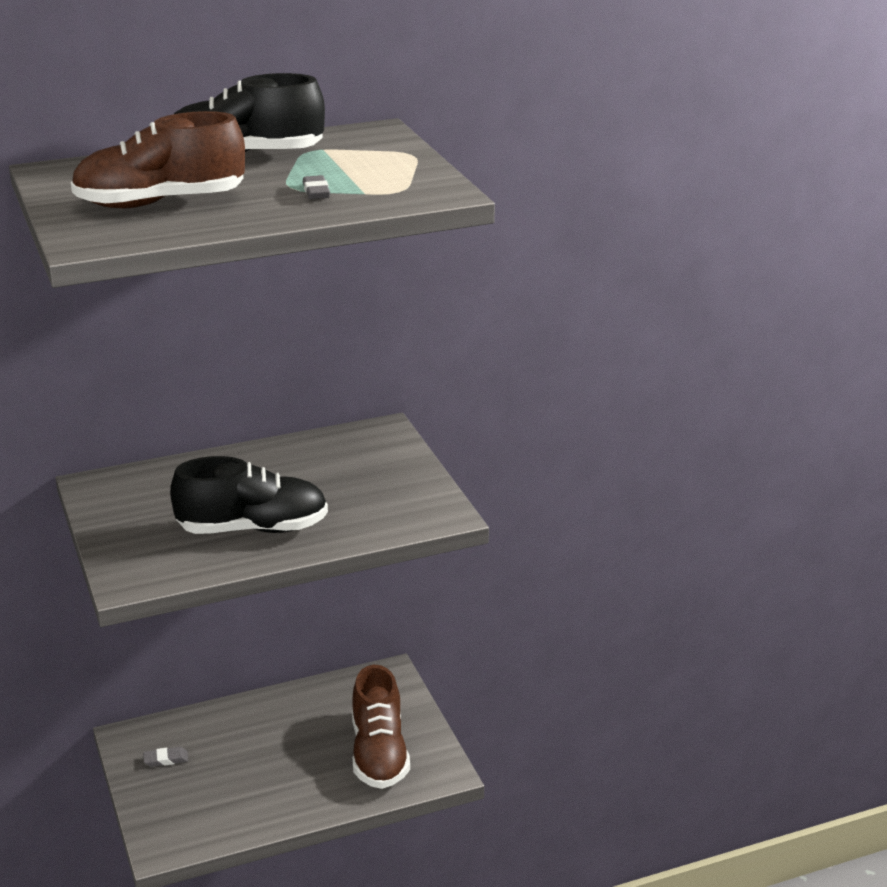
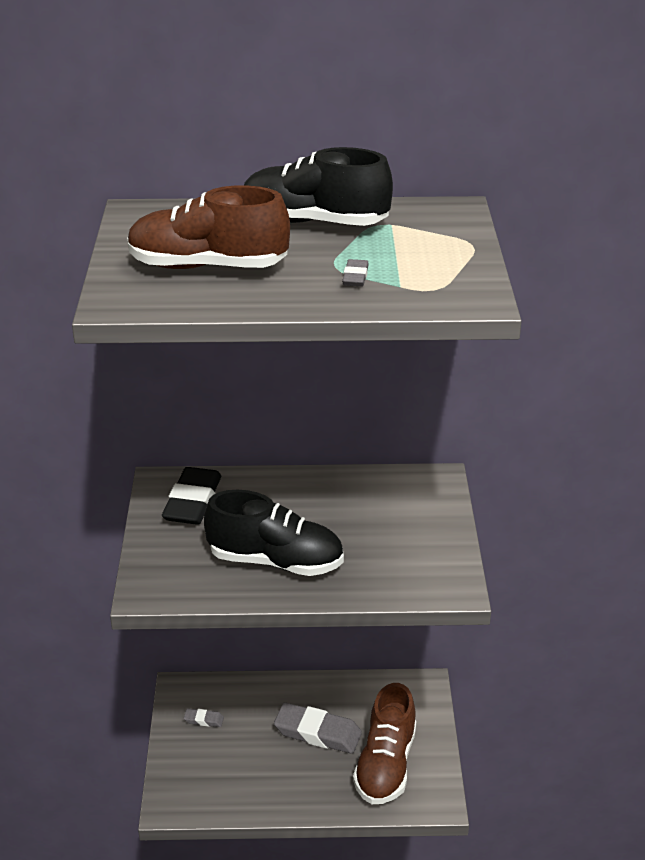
camera: 20 degrees right, 5 degrees up
(136, 495) = (192, 502): none -> black eraser
(295, 742) = (317, 733): none -> grey eraser

